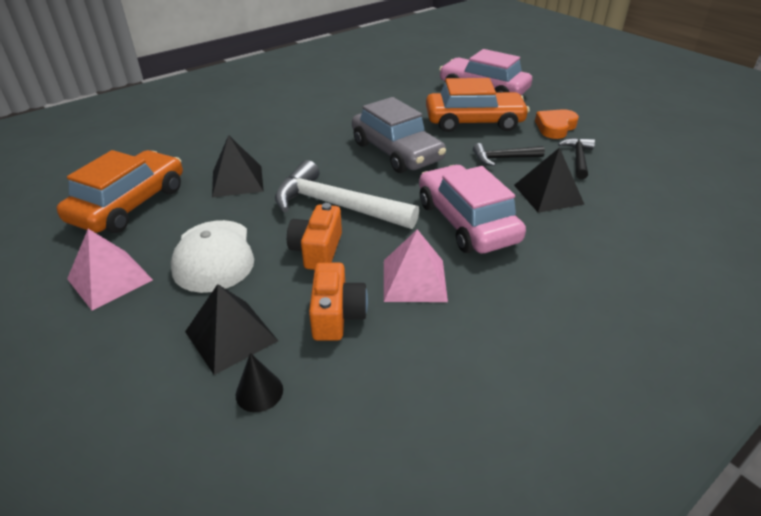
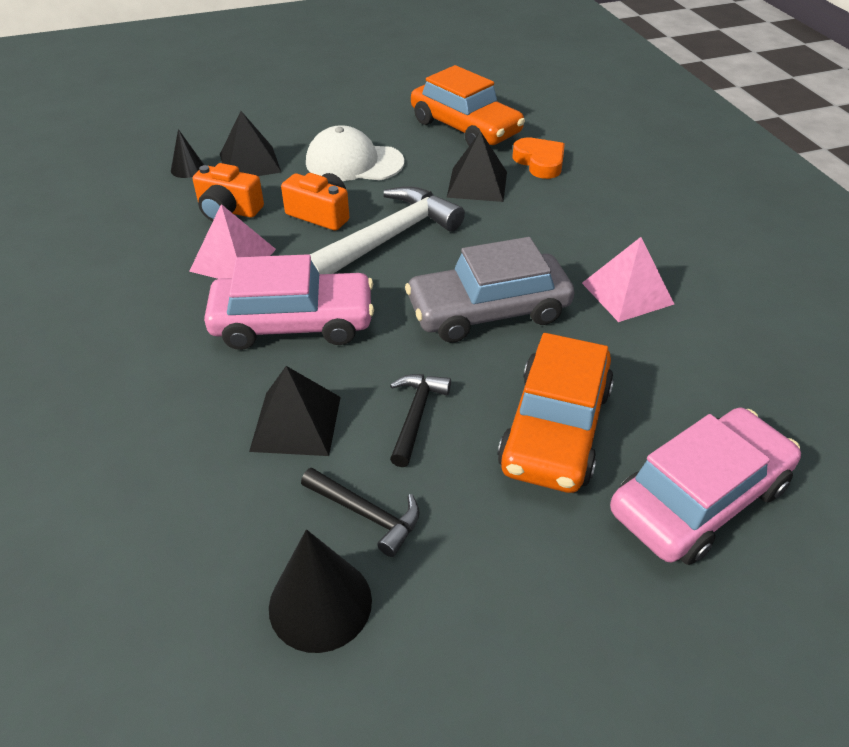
camera: 110 degrees right, 5 degrees up
(110, 279) = (358, 120): pink pyramid -> pink pyramid (627, 293)
(555, 127) = (491, 541): orange heart -> orange heart (540, 162)
(633, 159) = (320, 603): none -> black cone

